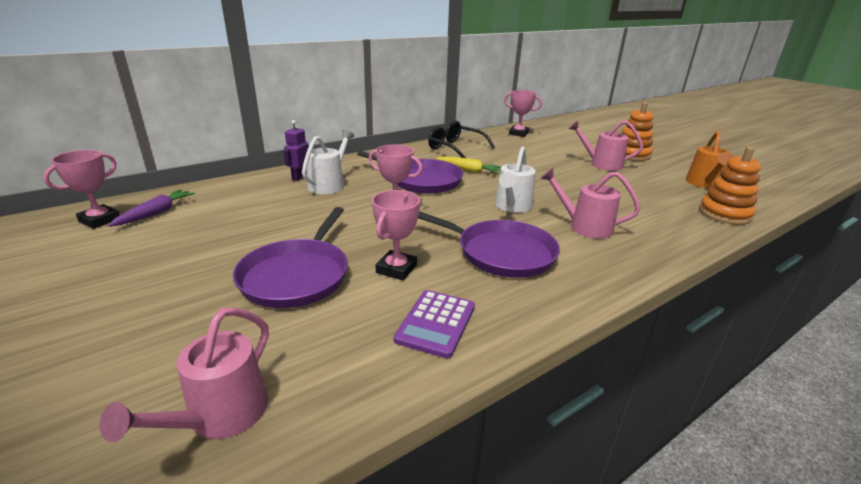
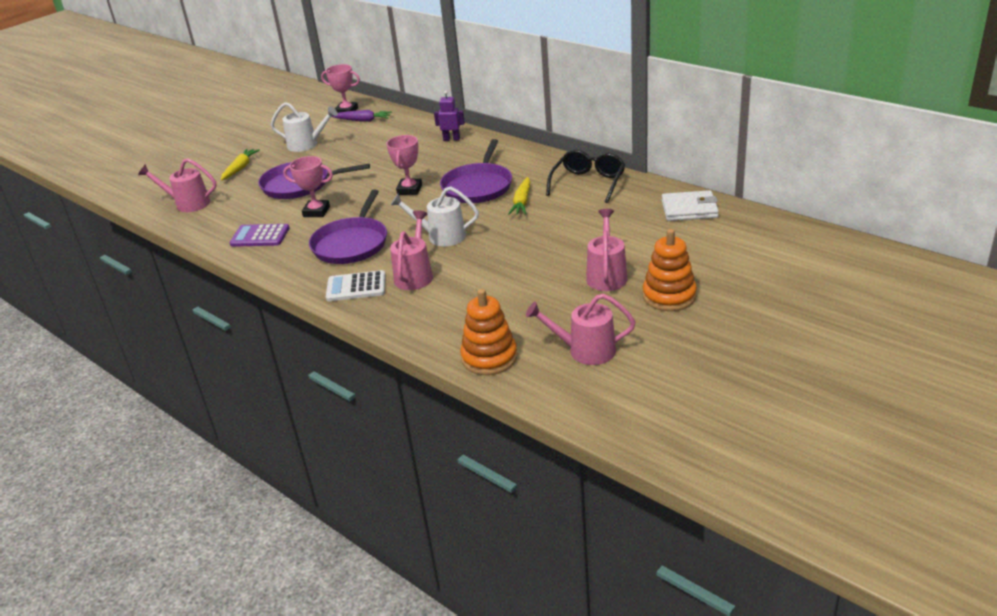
camera: 80 degrees right, 5 degrees up
(146, 332) = (240, 168): none -> yellow carrot
(329, 184) = (444, 154): white watering can -> white watering can (307, 145)
(518, 133) = (689, 209): pink trophy -> white wallet
(603, 259) = (356, 287): none -> white calculator
(704, 184) = (585, 351): orange watering can -> pink watering can

